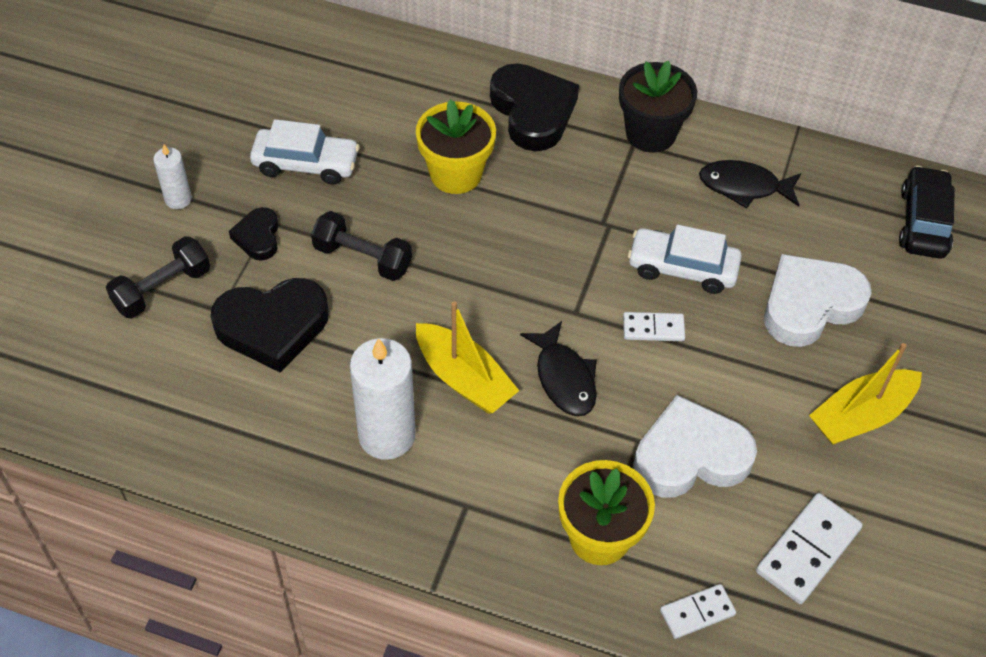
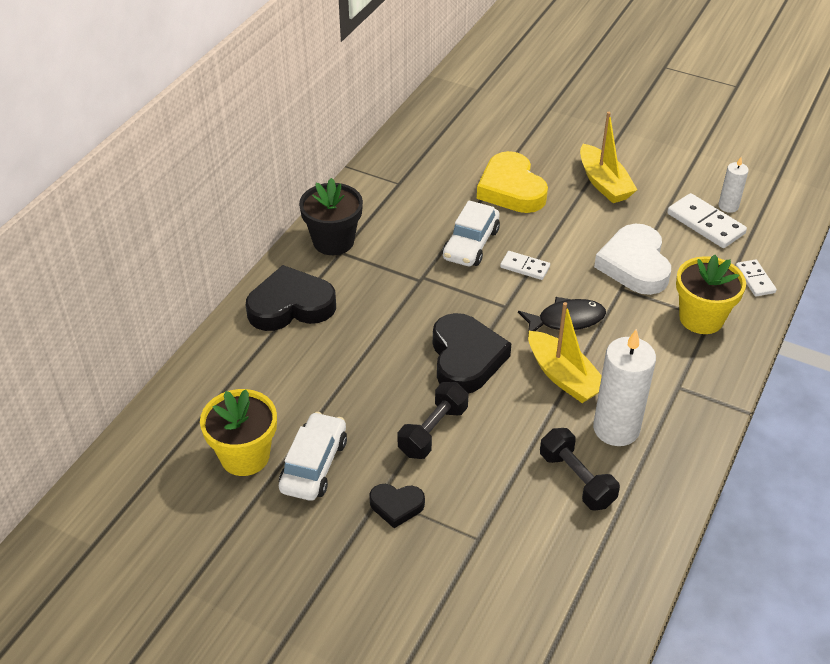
camera: 80 degrees left, 10 degrees down
(162, 289) = (448, 585): black dumbbell -> black dumbbell (576, 479)
(178, 199) = (336, 570): white candle -> white candle (728, 206)
(272, 327) = (501, 499): black heart -> black heart (466, 358)
(456, 174) = (350, 361): yellow flower pot -> yellow flower pot (245, 456)
(464, 379) = (564, 377): yellow boat -> yellow boat turned 90 degrees clockwise
(653, 328) = (525, 267): white domino -> white domino turned 75 degrees counterclockwise
(744, 186) = (398, 202): black fish -> none
(810, 305) = (511, 189): white heart -> yellow heart
(923, 222) = (447, 127): black car -> none

